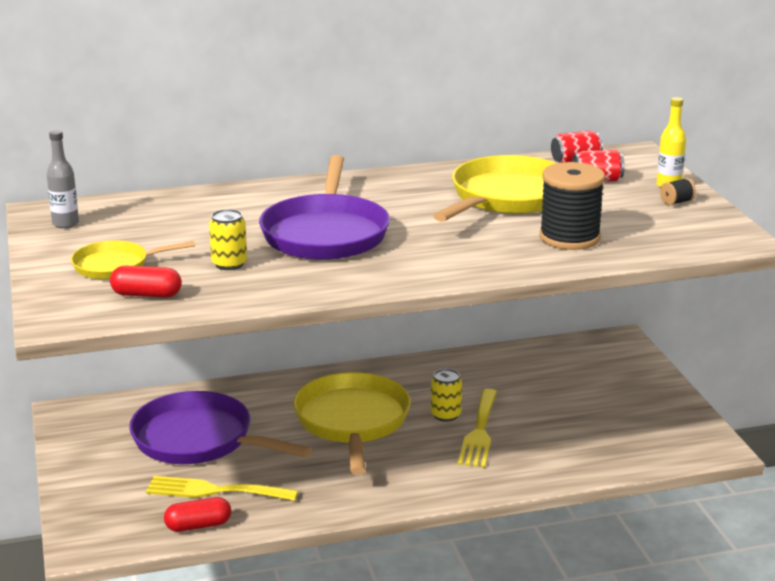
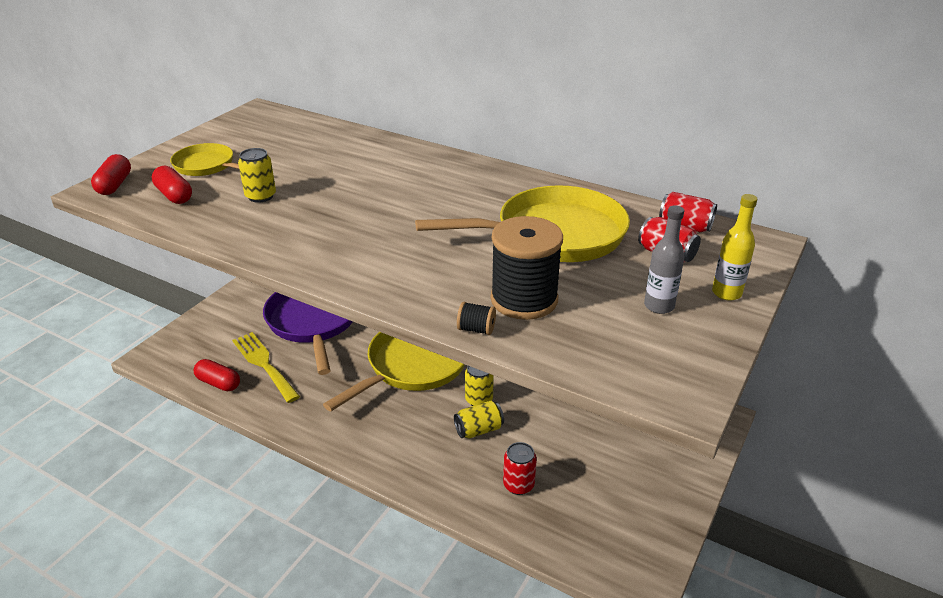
camera: 45 degrees right, 10 degrees up
(62, 312) = (114, 185): none -> red capsule
(65, 224) = (250, 124): grey bottle -> grey bottle (659, 306)
(325, 233) = (363, 202): purple pan -> none
(479, 432) = (479, 430): yellow fork -> yellow can
(563, 446) = (518, 485): none -> red can
(676, 202) = (700, 314): black spool -> black spool (476, 329)

